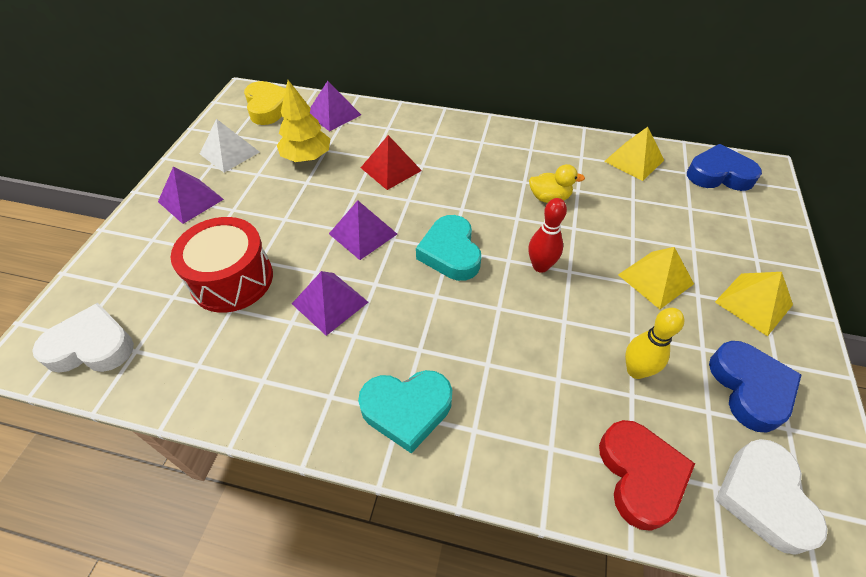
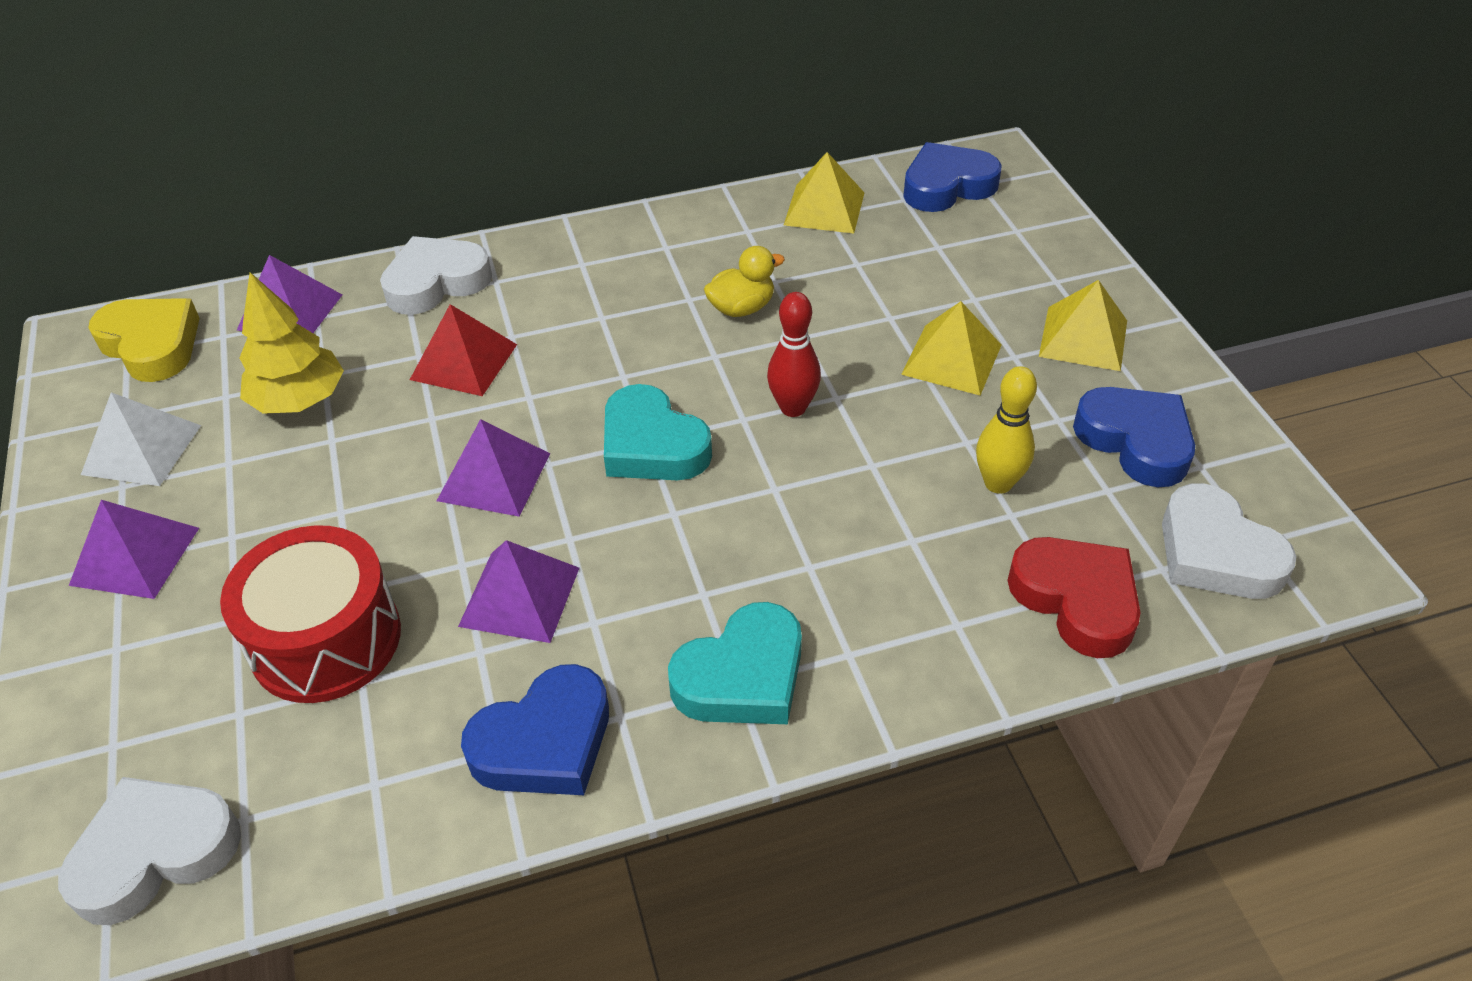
camera: 30 degrees left, 5 degrees down
(285, 389) = (545, 742): none -> blue heart
(406, 125) = (436, 282): none -> white heart

